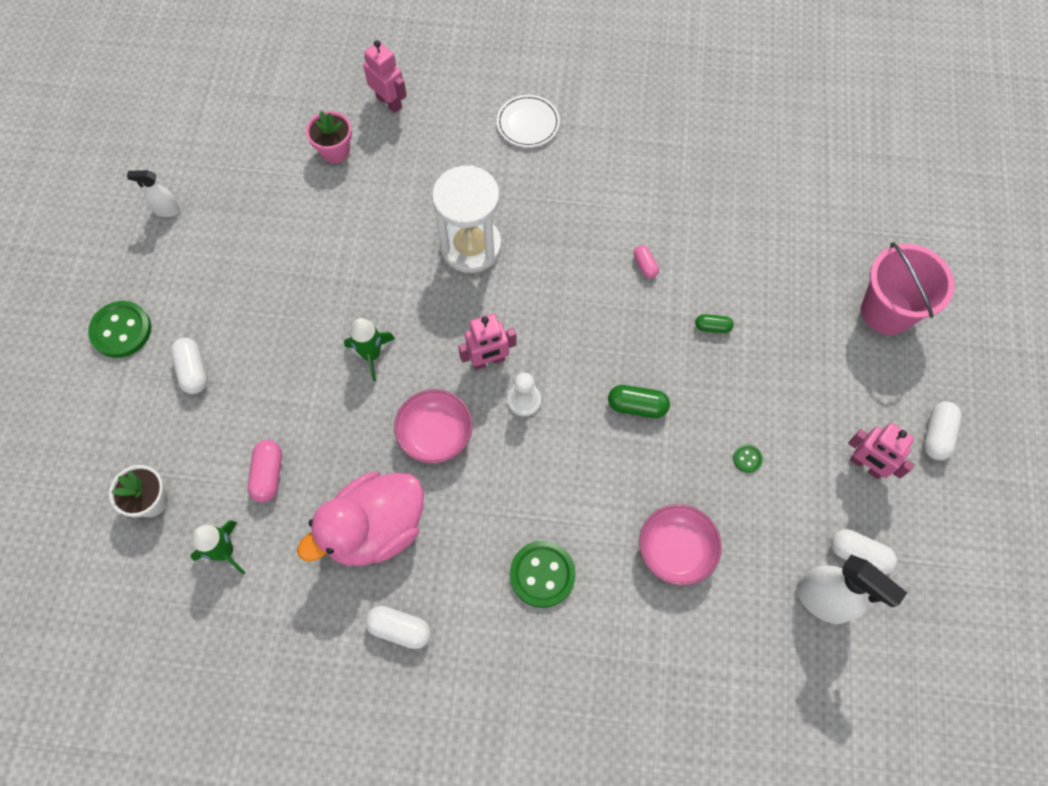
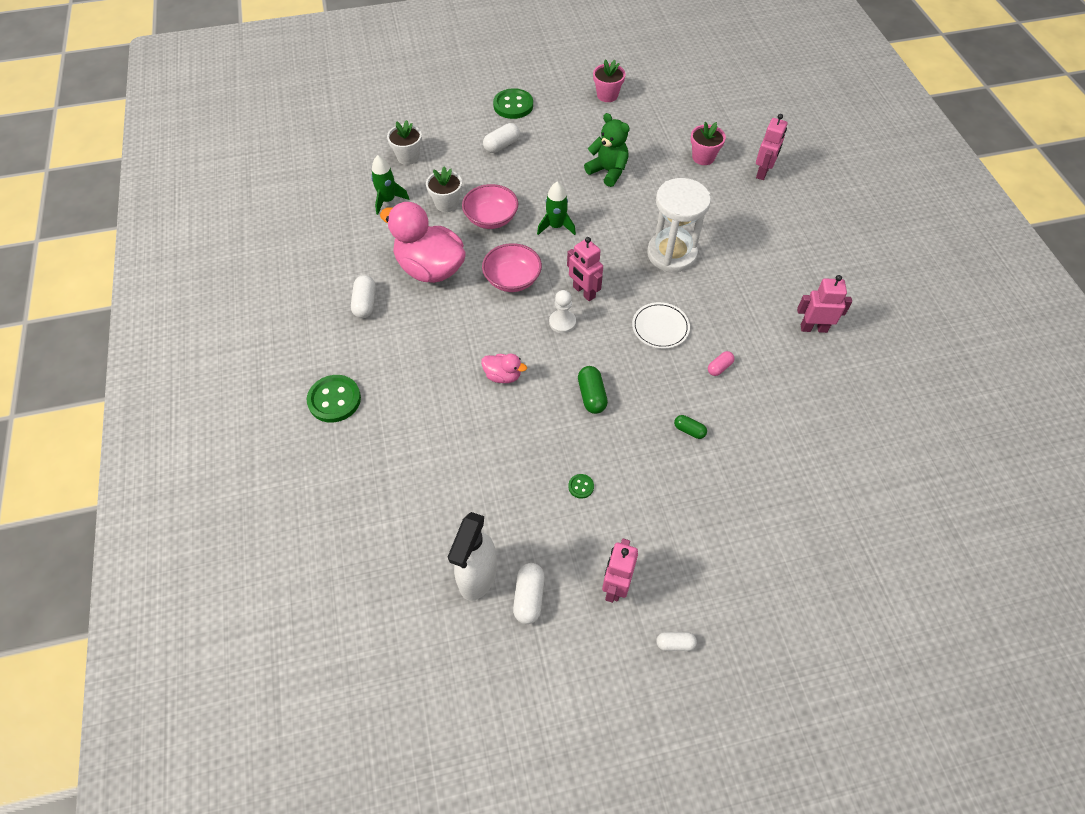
camera: 70 degrees right, 10 degrees down
(167, 210) = (607, 95): white spray bottle -> pink flower pot
(268, 474) = (446, 203): pink capsule -> white flower pot
(306, 262) = (608, 171): none -> green teddy bear
(528, 123) = (801, 256): white plate -> white plate (660, 327)
(542, 574) = (431, 372): green button -> green button (334, 400)
(576, 492) = (503, 376): none -> pink duck
(627, 157) = (813, 328): none -> pink robot
(676, 550) = (481, 454): pink bowl -> pink bowl (491, 218)
(712, 327) = (689, 430): green capsule -> green capsule turned 45 degrees counterclockwise
(886, 311) = (782, 570): pink bucket -> none
(937, 435) = (675, 643): white capsule -> white capsule, size x0.64

